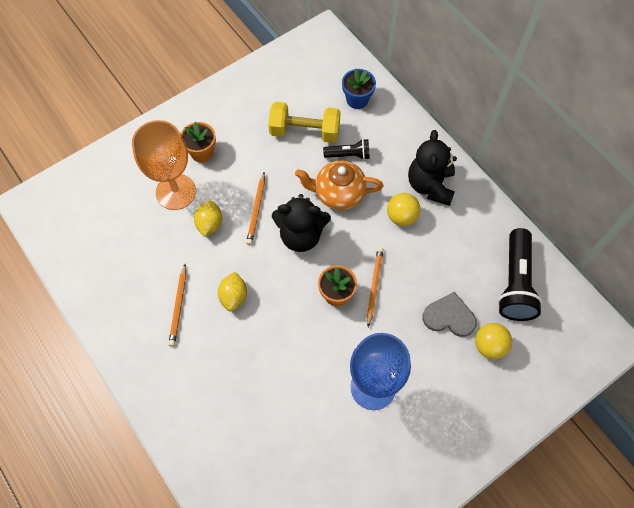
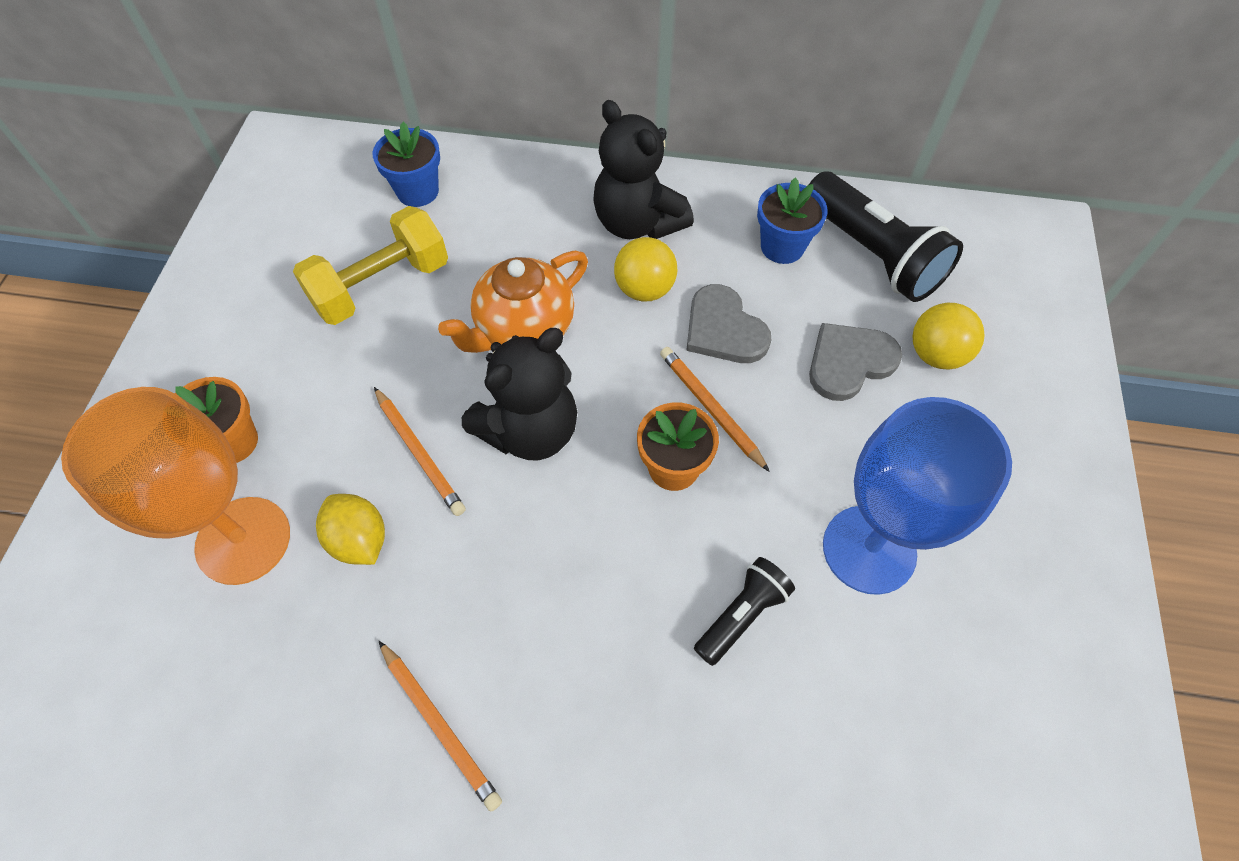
camera: 45 degrees left, 5 degrees down
(234, 296) = (520, 617): yellow lemon -> none
(348, 155) = (482, 268): black flashlight -> black flashlight (741, 615)
(414, 260) = (724, 329): none -> grey heart
(479, 246) = (782, 247): none -> blue flower pot

